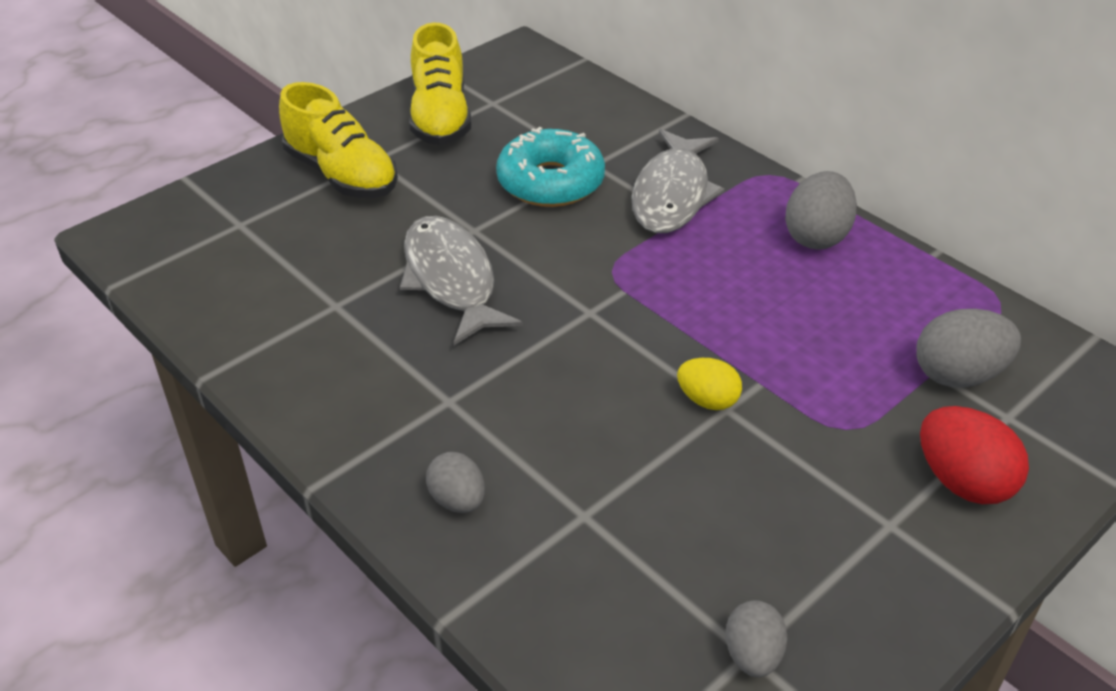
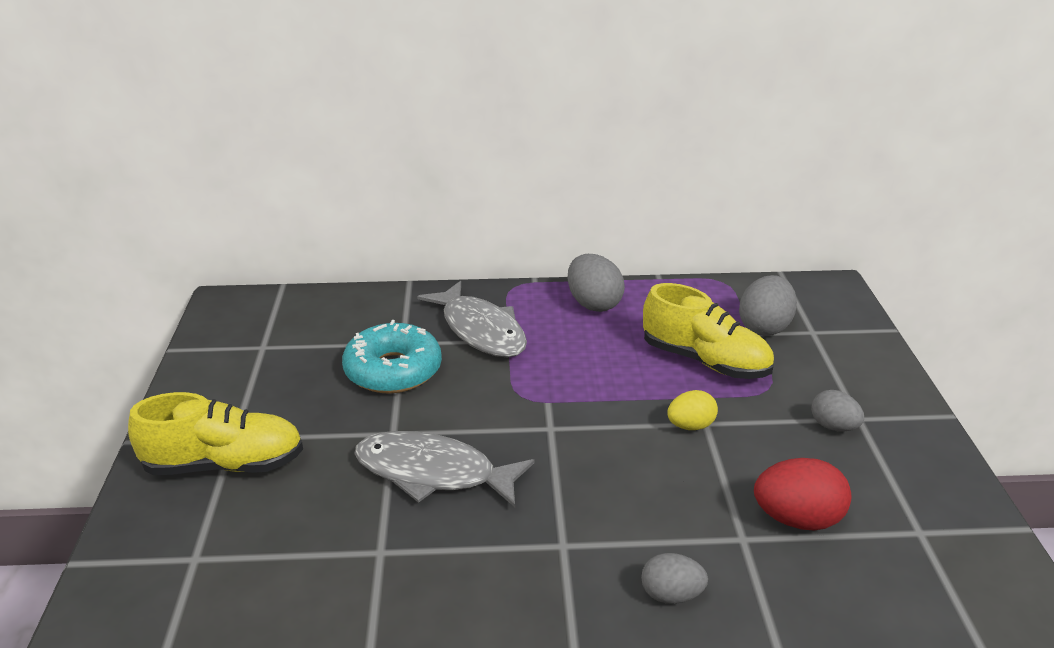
camera: 50 degrees left, 10 degrees down
(440, 117) = (238, 378): yellow shoe -> yellow shoe (705, 361)
(752, 655) = (922, 530): grey egg -> grey egg (833, 426)
(962, 481) = (847, 374): red egg -> red egg (797, 519)

